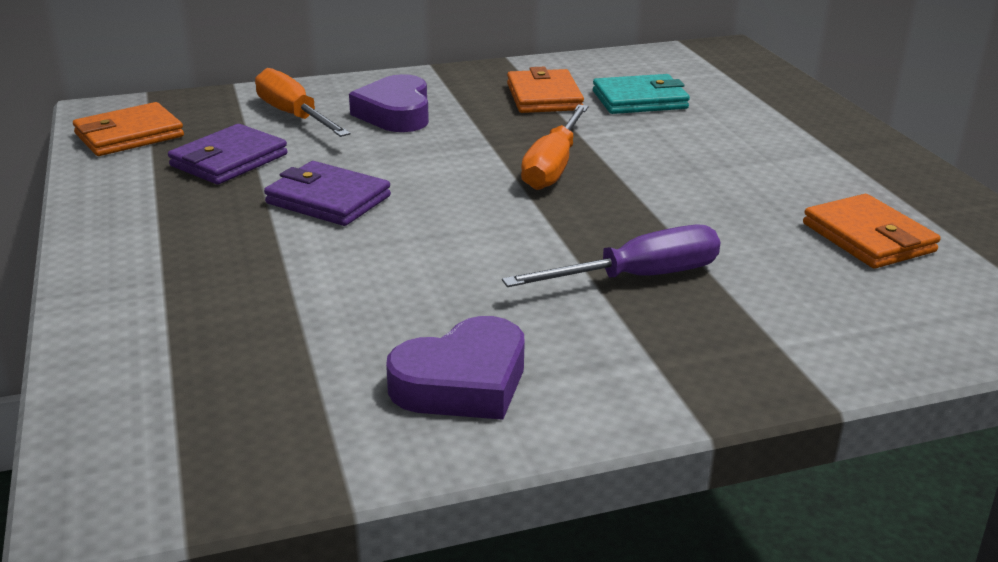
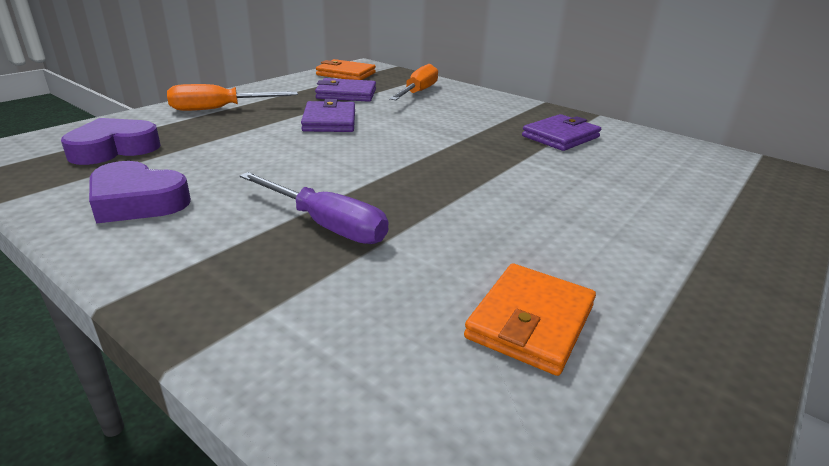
camera: 55 degrees right, 0 degrees up
(395, 113) = (461, 109): purple heart -> purple heart (114, 149)
(544, 97) = (560, 137): orange wallet -> purple wallet
(553, 166) = (459, 162): orange screwdriver -> orange screwdriver (219, 109)
(639, 100) = (619, 164): turquoise wallet -> none

